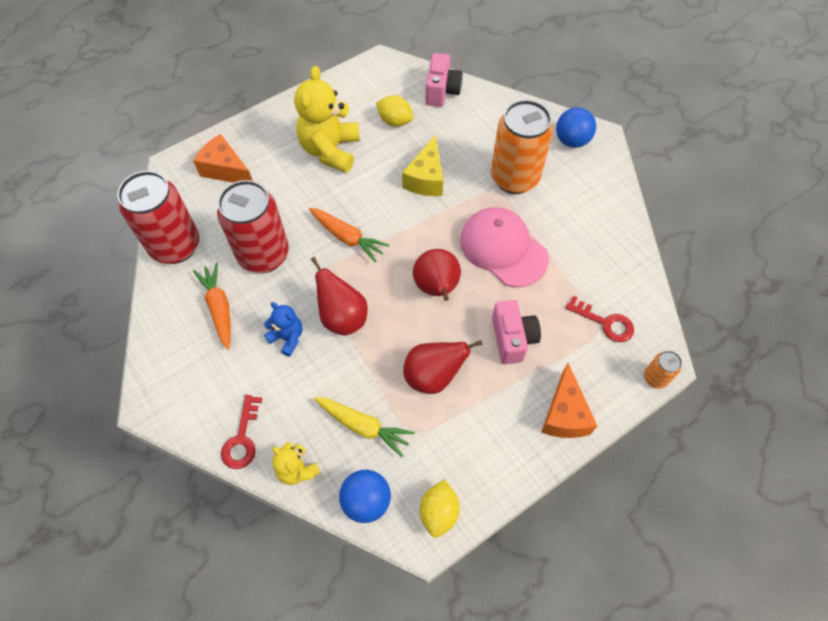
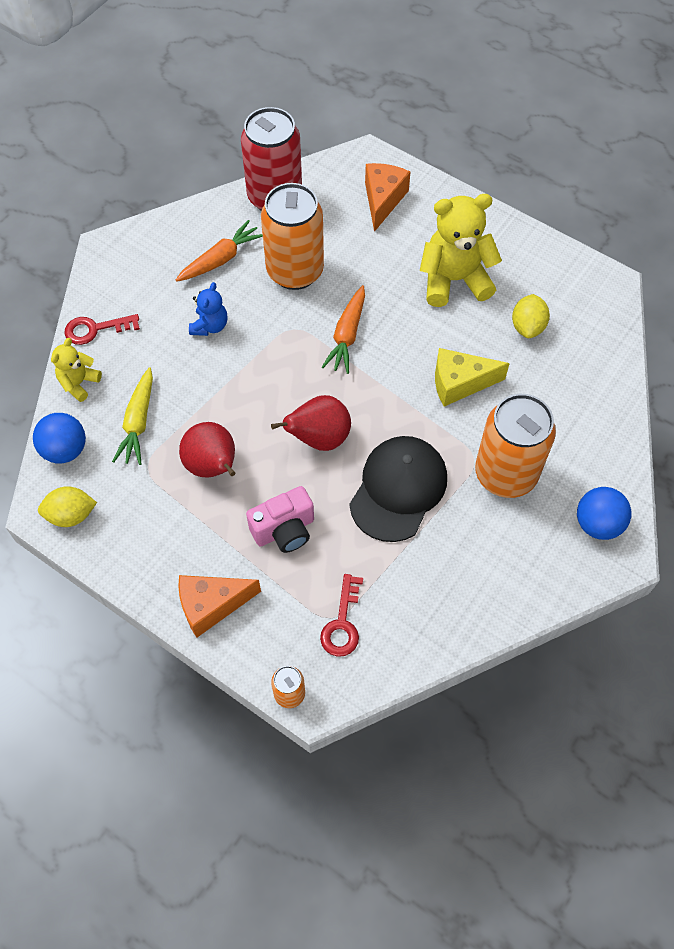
camera: 70 degrees right, 0 degrees up
(263, 255) = (295, 271): red can -> orange can
(342, 317) = (250, 364): red pear -> none
(442, 91) = (600, 359): pink camera -> none
(503, 248) = (398, 489): pink cap -> black cap

